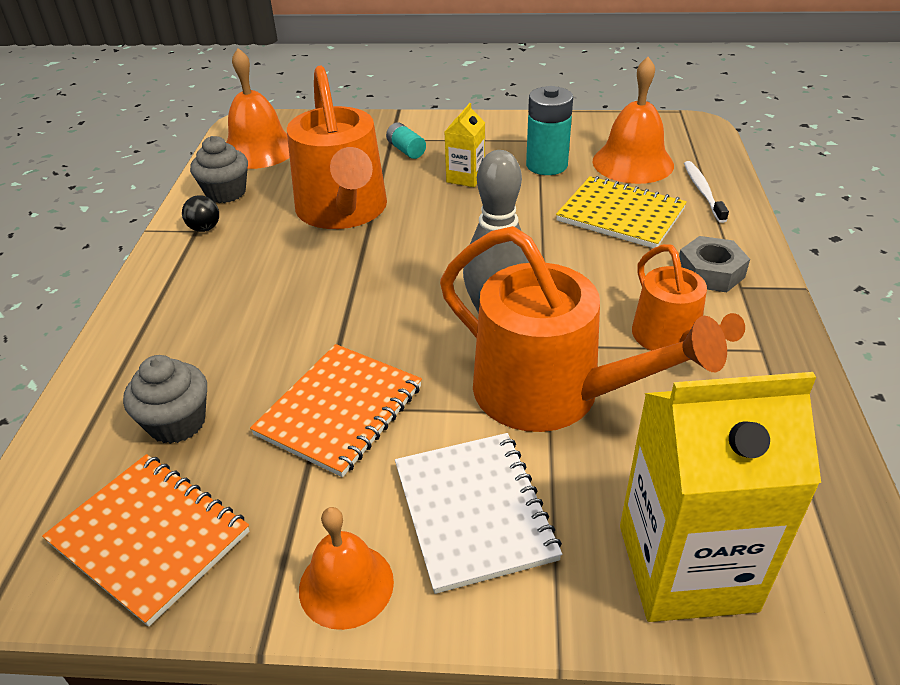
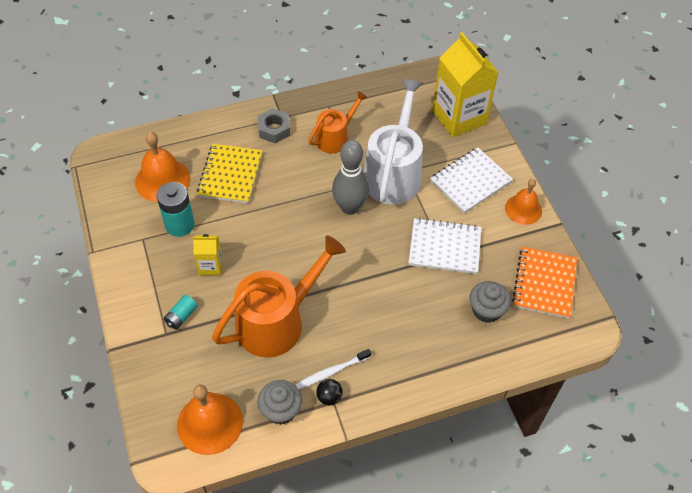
camera: 115 degrees left, 15 degrees up
(340, 411) = (444, 247): orange notebook -> white notebook
(550, 393) = (393, 173): orange watering can -> white watering can
(703, 191) = (189, 141): white toothbrush -> white toothbrush (331, 372)

